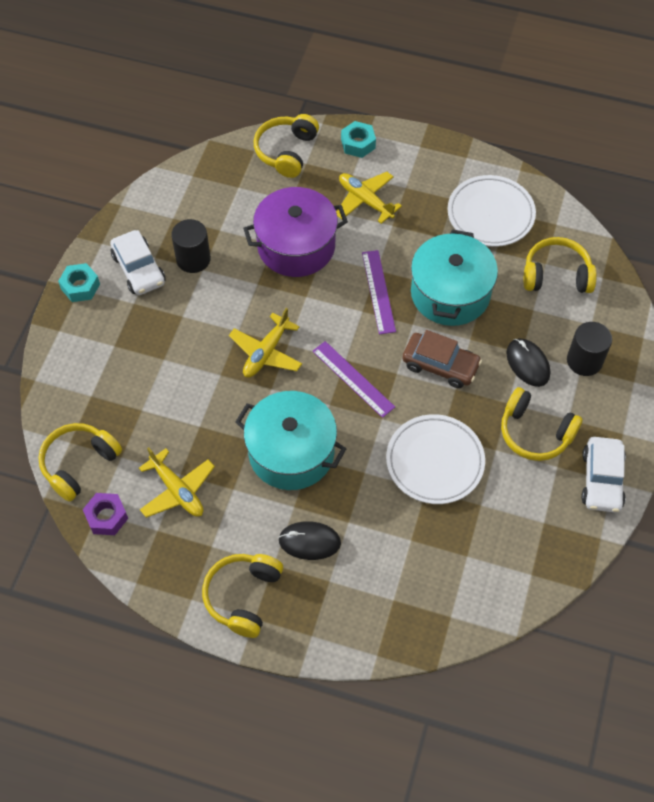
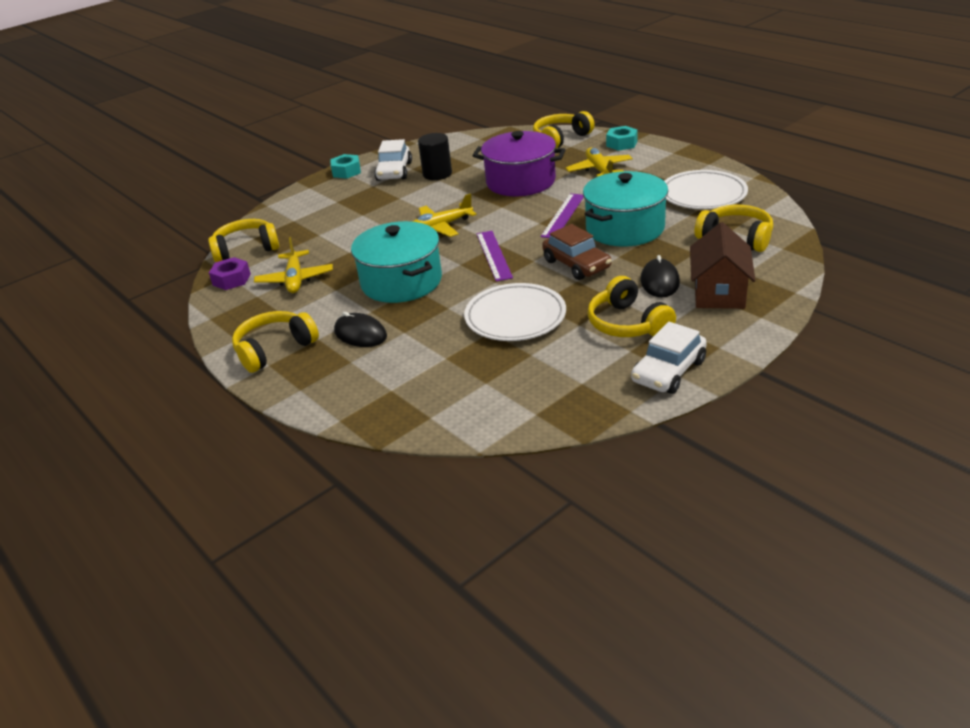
camera: 35 degrees right, 25 degrees down
(584, 361) = (719, 292): black cylinder -> brown house

